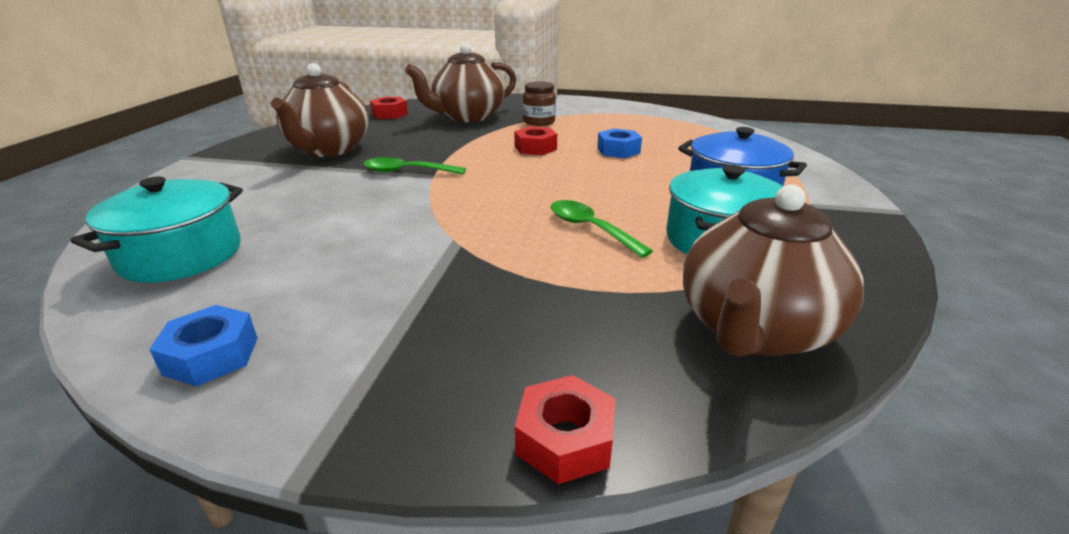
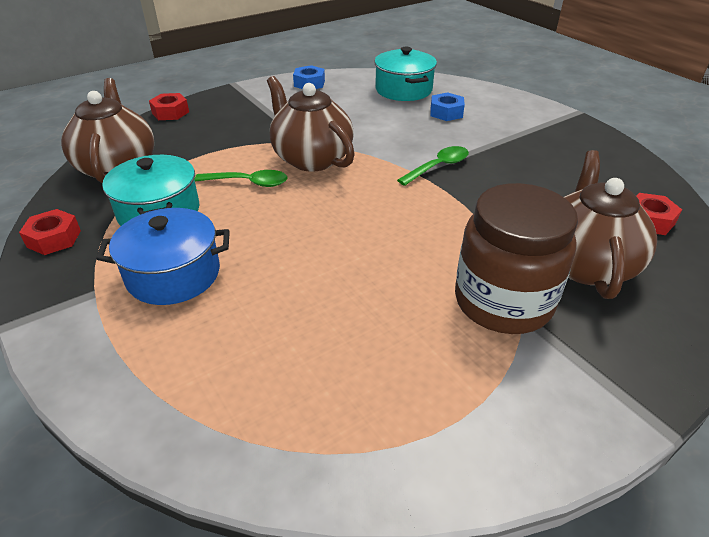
camera: 135 degrees right, 10 degrees up
(328, 150) = (537, 156): brown teapot -> brown teapot (311, 158)
(535, 148) = (414, 245): red nut -> red nut (54, 239)
(539, 122) = (503, 302): brown jar -> brown jar, size x2.01
(618, 150) = (337, 288): blue nut -> blue nut (446, 112)

